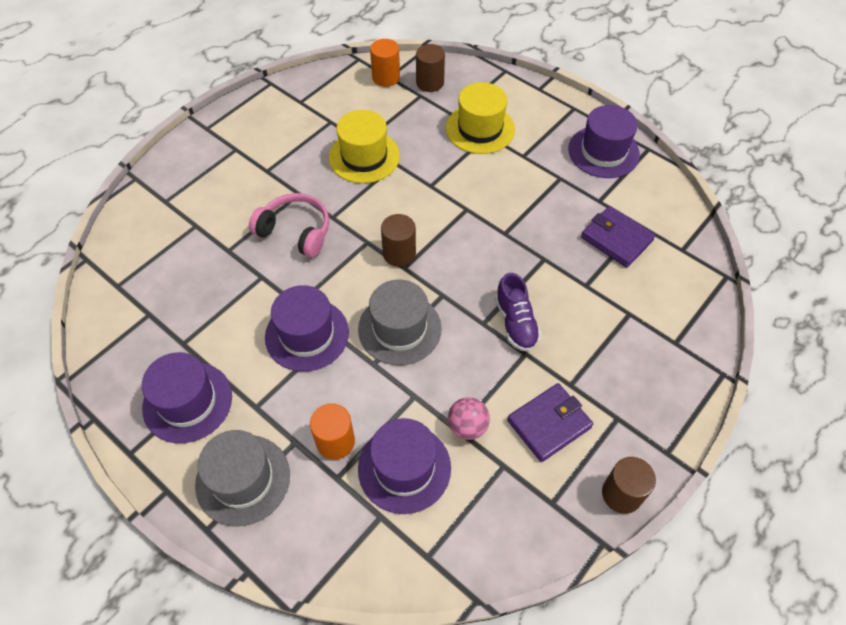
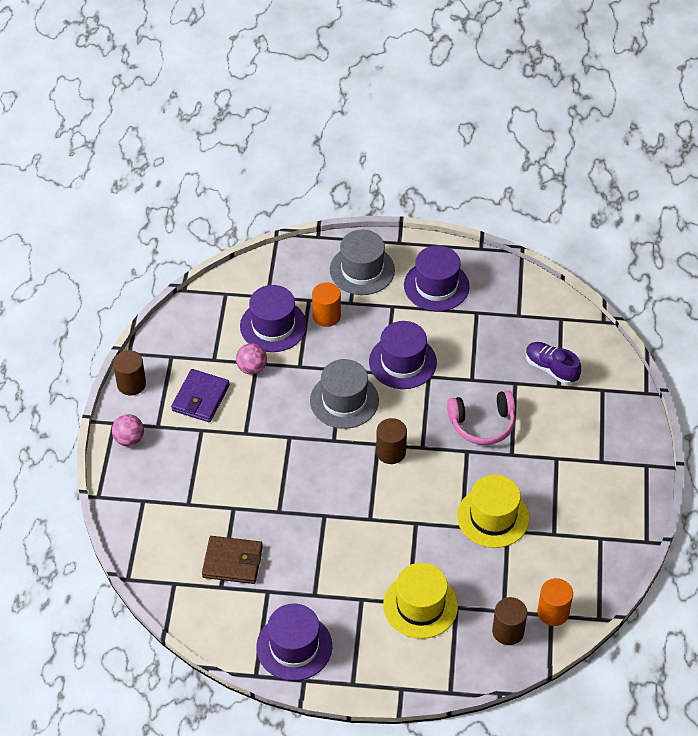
camera: 145 degrees right, 5 degrees down
(515, 323) = (266, 450): purple shoe -> purple shoe (551, 368)
(616, 239) = (232, 562): purple wallet -> brown wallet
(658, 421) = (129, 439): none -> pink ball

